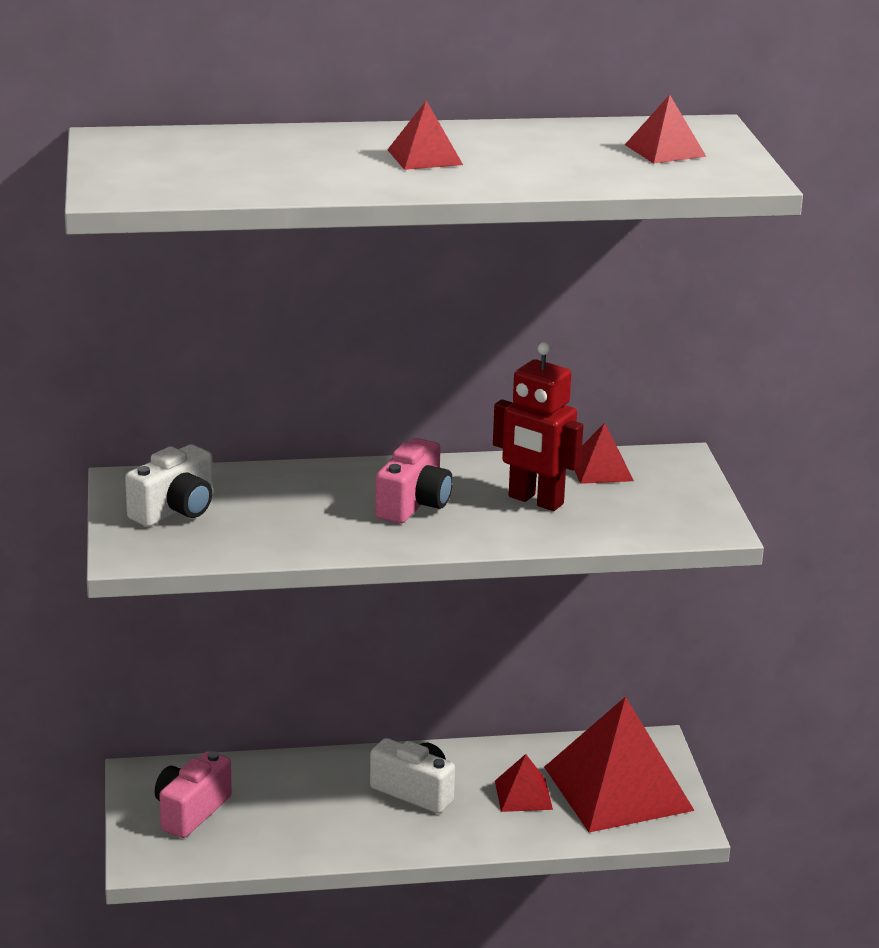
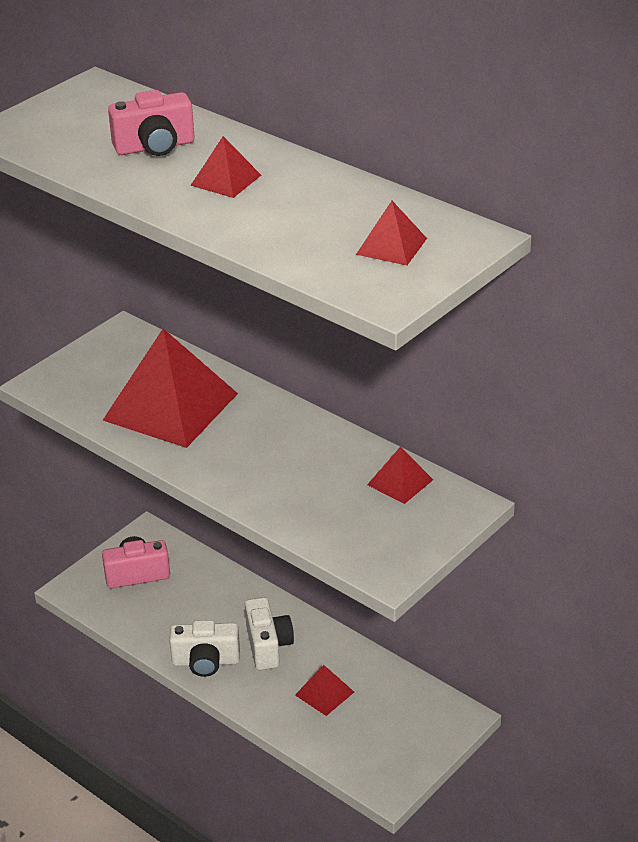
camera: 50 degrees right, 10 degrees up
(175, 510) = (112, 366): white camera -> white camera (206, 662)
(414, 504) = (241, 440): pink camera -> pink camera (155, 147)
(535, 501) = (315, 481): red robot -> none
(618, 788) = (387, 731): red pyramid -> red pyramid (170, 406)

